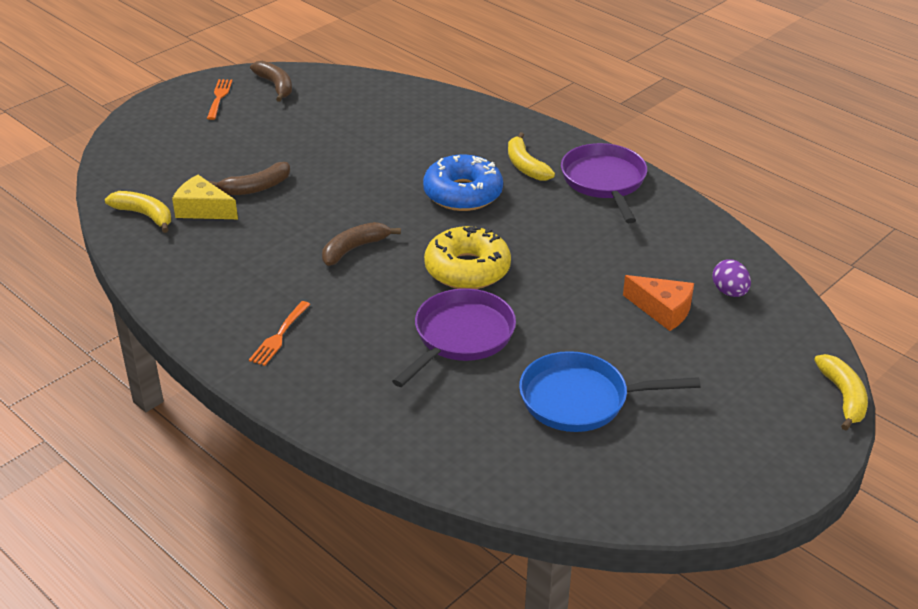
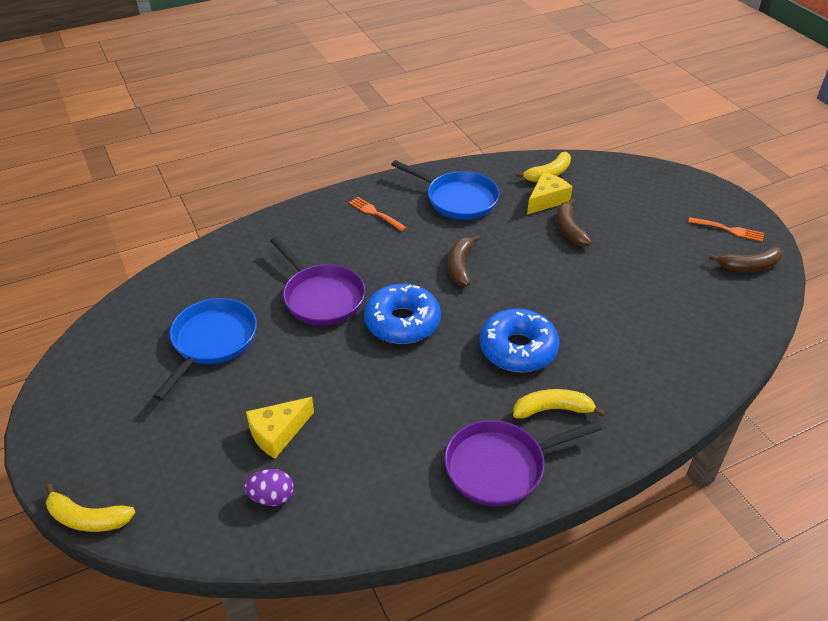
camera: 110 degrees right, 5 degrees up
(224, 275) = (457, 199): none -> blue pan
(354, 249) = (460, 266): brown banana -> brown banana turned 150 degrees counterclockwise
(467, 269) = (402, 322): yellow donut -> blue donut
(604, 182) = (501, 466): purple pan -> purple pan turned 150 degrees clockwise
(662, 310) = (278, 433): orange cheese -> yellow cheese

